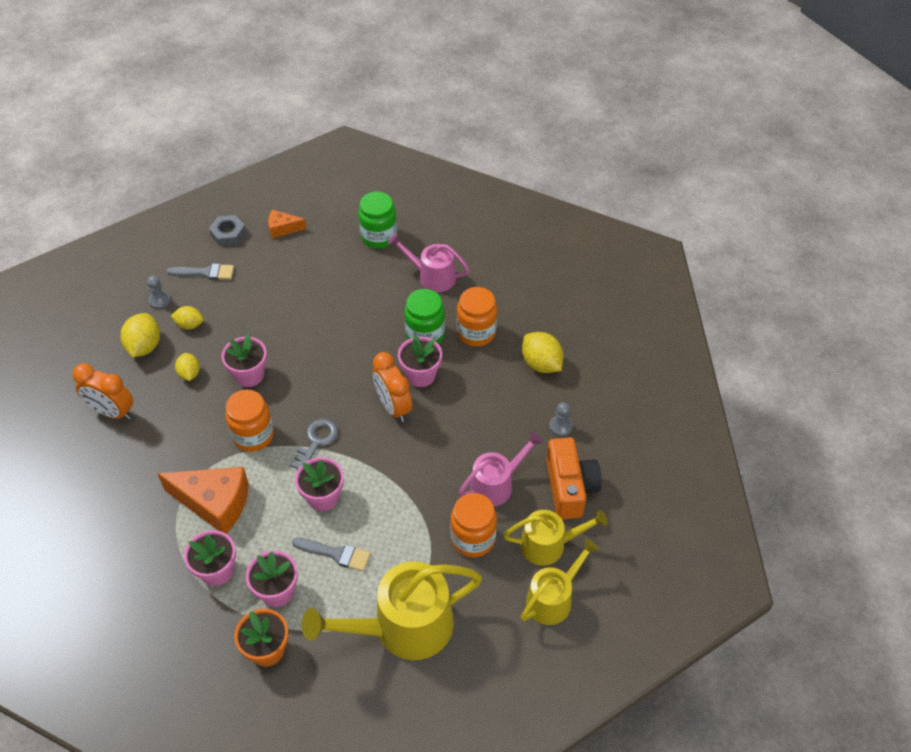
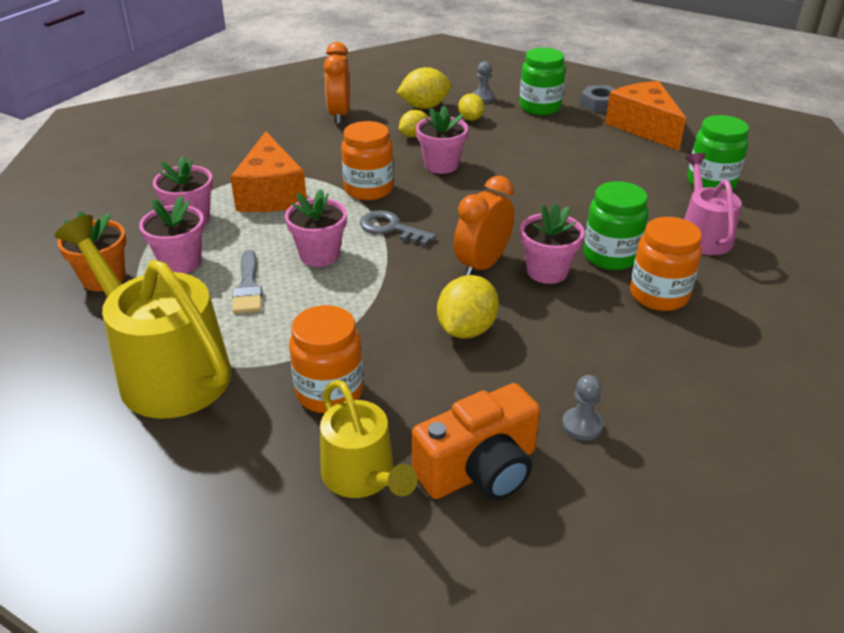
camera: 65 degrees right, 15 degrees down
(205, 272) = (540, 107): grey brush -> green jar
(282, 228) = (644, 127): orange cheese -> orange cheese, size x1.94
(316, 441) = (391, 228): grey key -> grey key turned 150 degrees counterclockwise
(496, 484) = (431, 388): pink watering can -> none
(541, 364) = (672, 371): yellow lemon -> yellow lemon (466, 330)
(553, 598) = (269, 511): yellow watering can -> none

